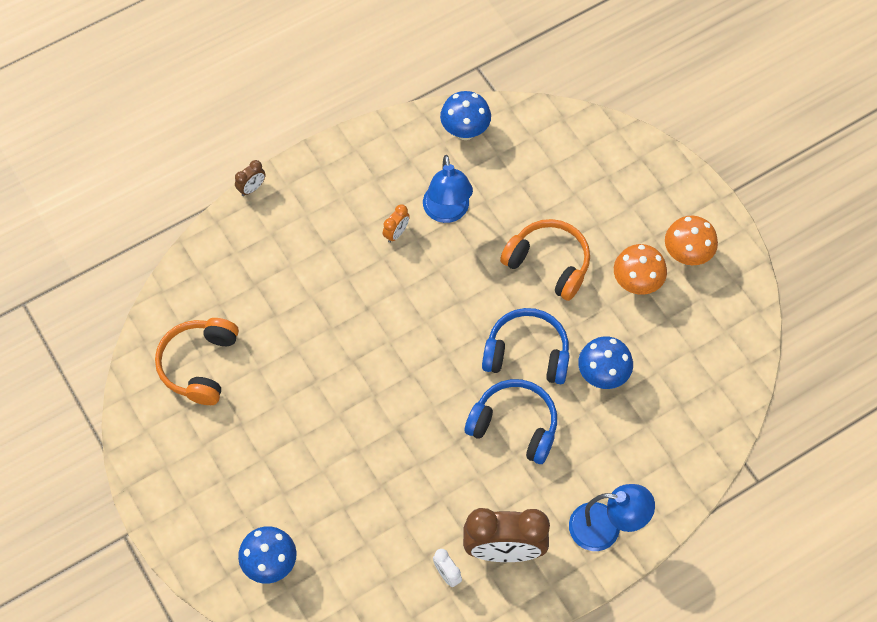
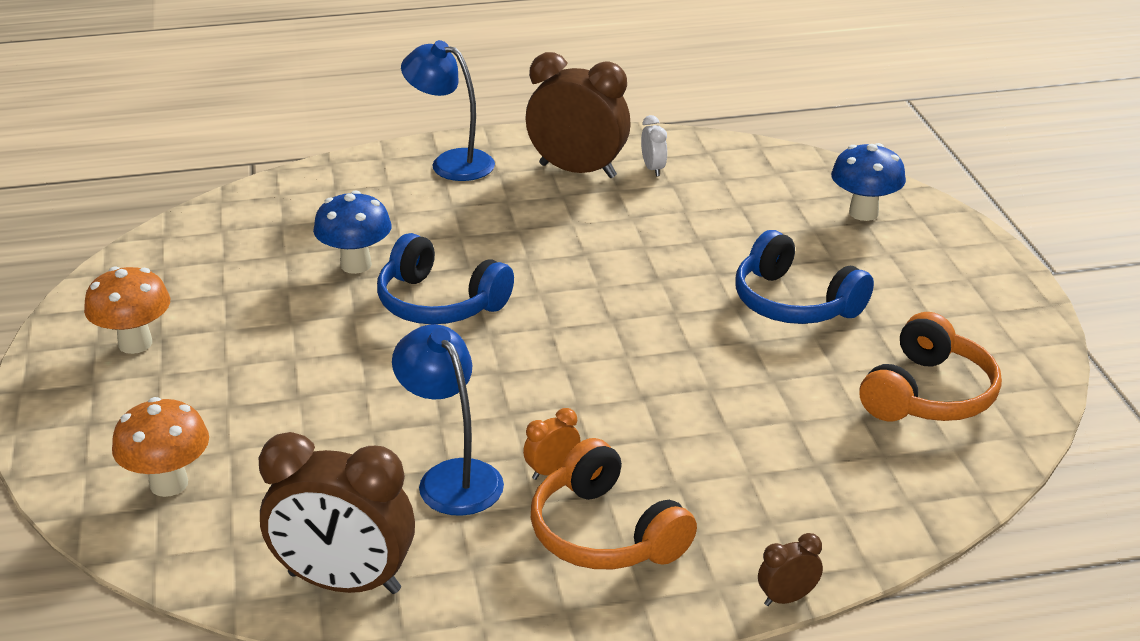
camera: 160 degrees left, 30 degrees down
(447, 212) = (451, 477): blue lamp -> blue lamp turned 45 degrees counterclockwise
(465, 131) = (344, 583): blue mushroom -> brown clock
(514, 425) = (501, 250): blue headphones -> blue headphones (794, 302)
(548, 264) = (338, 380): orange headphones -> orange headphones (605, 533)
(636, 283) = (233, 332): orange mushroom -> orange mushroom (169, 484)

